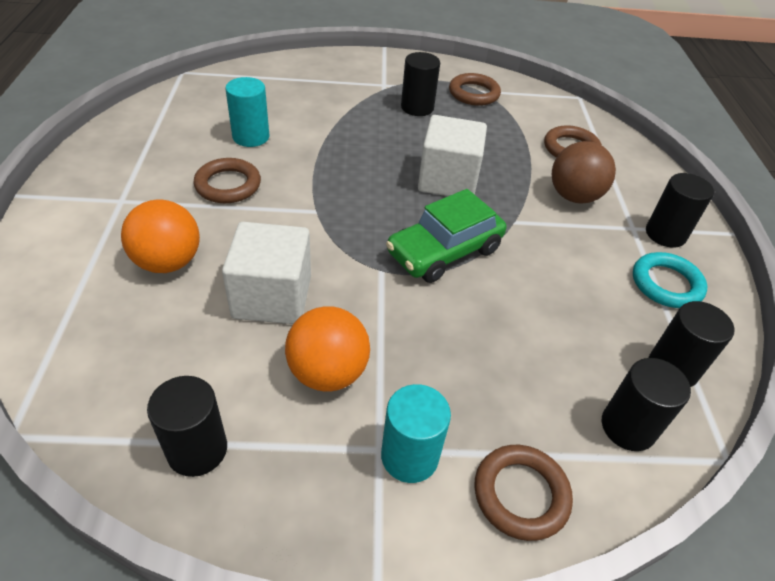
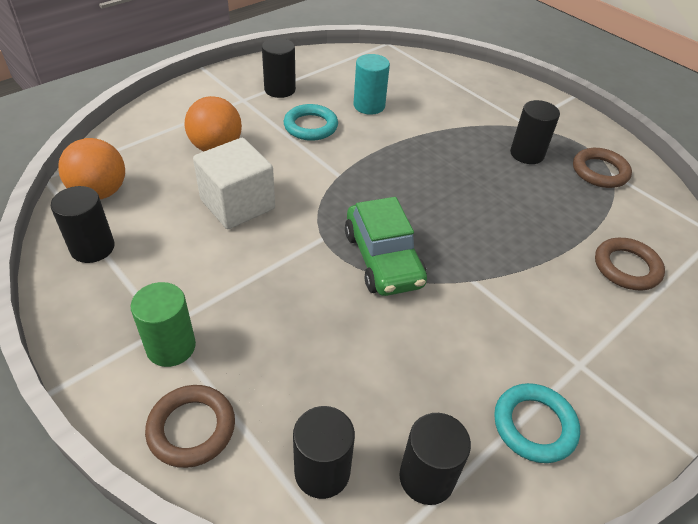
camera: 50 degrees right, 0 degrees up
(228, 185) = (310, 126): brown ring -> turquoise ring
(328, 372) = (202, 267): orange ball -> orange ball (100, 192)
(409, 456) = (171, 347): turquoise cylinder -> green cylinder
(444, 251) = (383, 259): green car -> green car turned 120 degrees counterclockwise
(448, 180) = (466, 217): white cube -> none
(574, 196) = (561, 302): brown ball -> none
(665, 234) = (607, 394): black cylinder -> black cylinder (280, 89)

